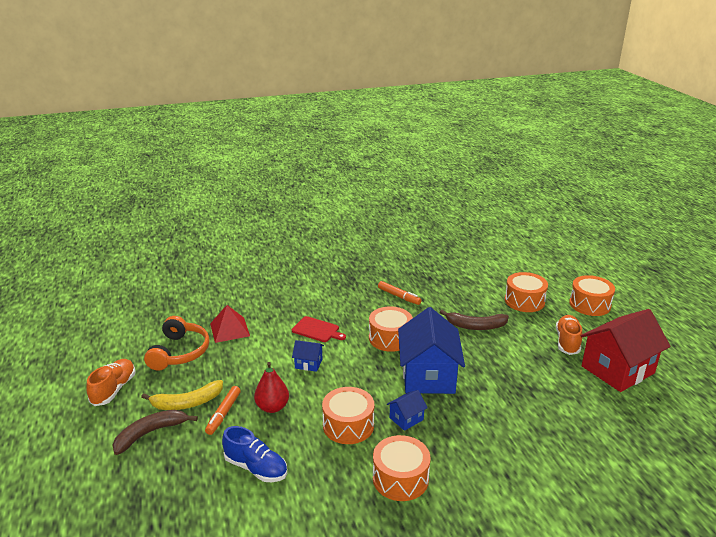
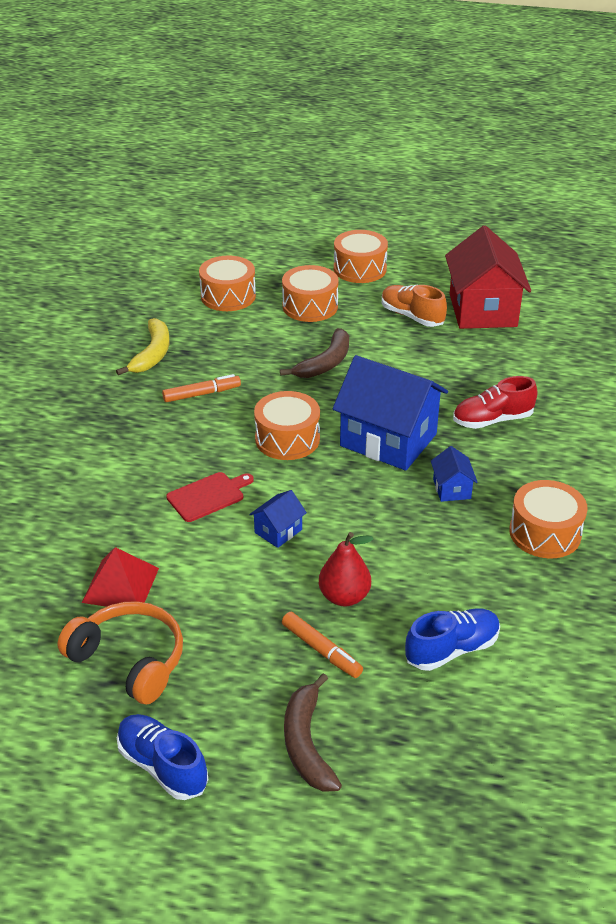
camera: 60 degrees left, 10 degrees up
(114, 389) = (162, 766): orange shoe -> blue shoe
(187, 403) = (267, 683): yellow banana -> yellow banana (152, 354)
(348, 425) = (430, 540): orange drum -> orange drum (228, 296)
(497, 414) = (492, 420): none -> red shoe

